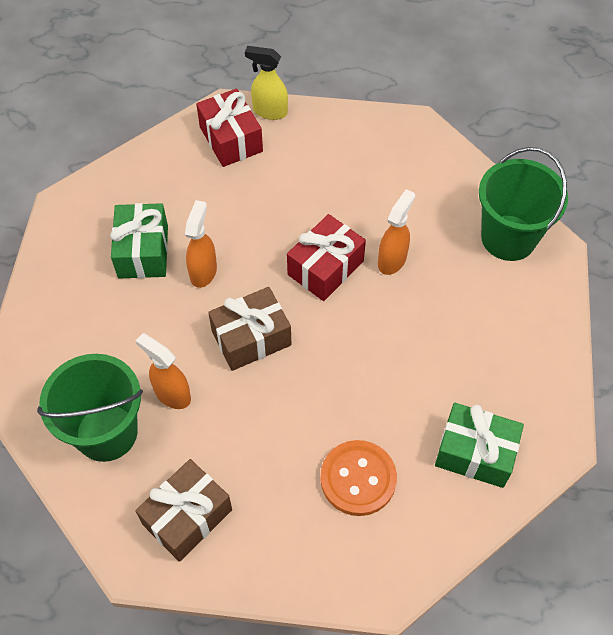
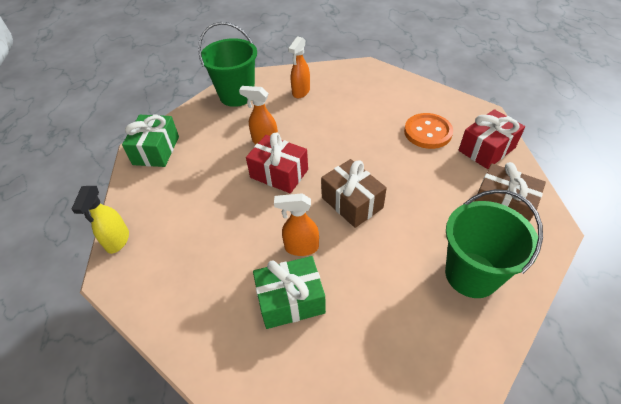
camera: 100 degrees left, 10 degrees down
(172, 394) = (418, 239): orange spray bottle -> orange spray bottle (301, 92)
(231, 139) = (151, 263): red gift -> red gift (486, 149)
(475, 453) = (387, 92): green gift -> green gift (156, 150)

